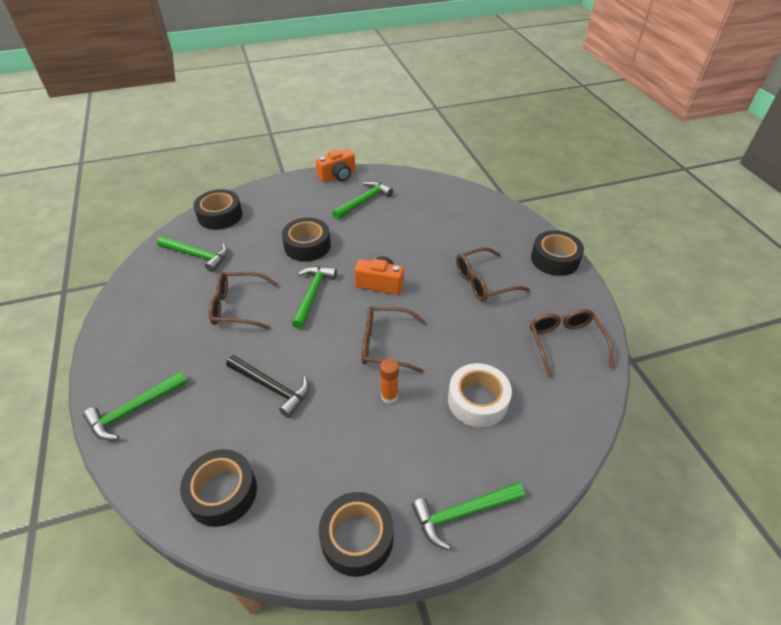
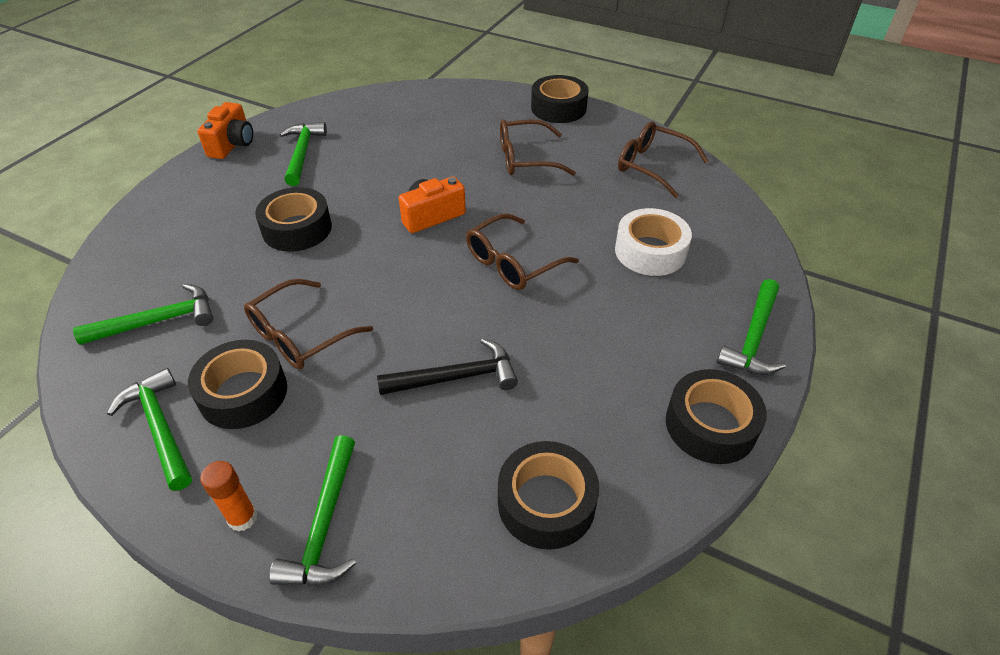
camera: 45 degrees left, 0 degrees up
(220, 215) = (125, 263): black tape -> black tape (243, 393)
(313, 294) = (373, 268): green hammer -> green hammer (160, 427)
(389, 396) = (577, 300): orange glue stick -> orange glue stick (242, 518)
(483, 282) = (525, 158): brown glasses -> brown glasses turned 60 degrees clockwise

